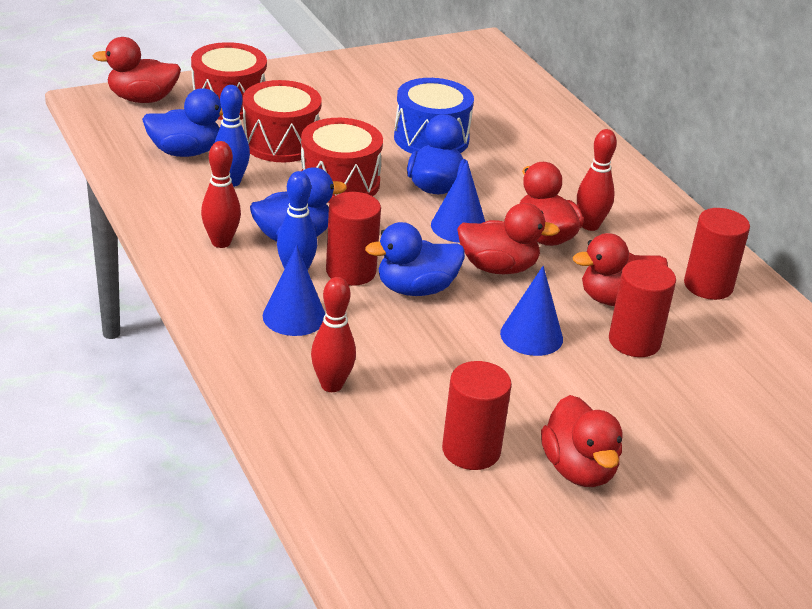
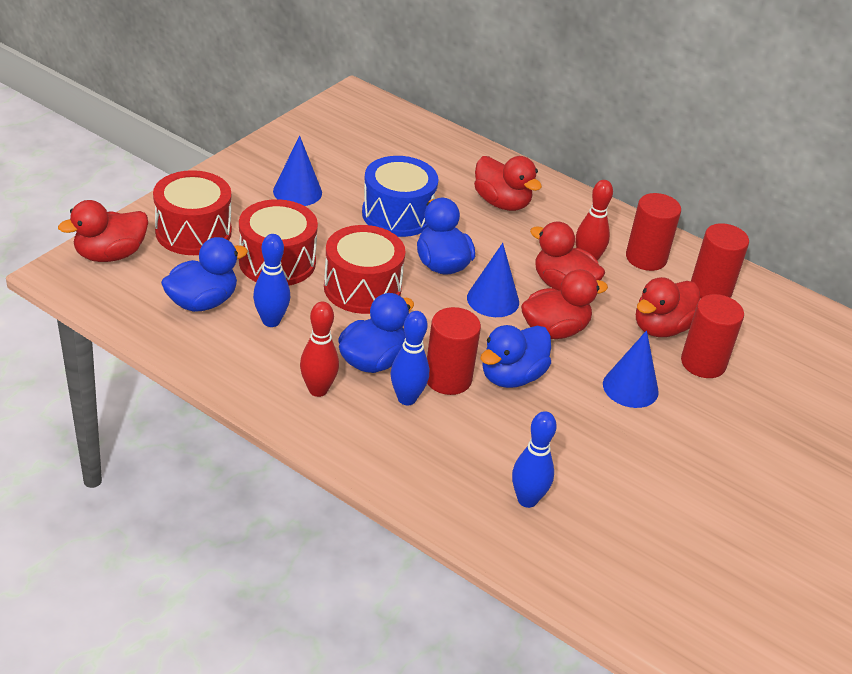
camera: 30 degrees left, 5 degrees up
(294, 316) = (442, 443): blue cone -> blue cone (297, 192)
(331, 385) = (527, 500): red bowling pin -> blue bowling pin
(471, 450) = (675, 516): red cylinder -> red cylinder (646, 258)
(578, 469) = (758, 499): red duck -> red duck (502, 203)

